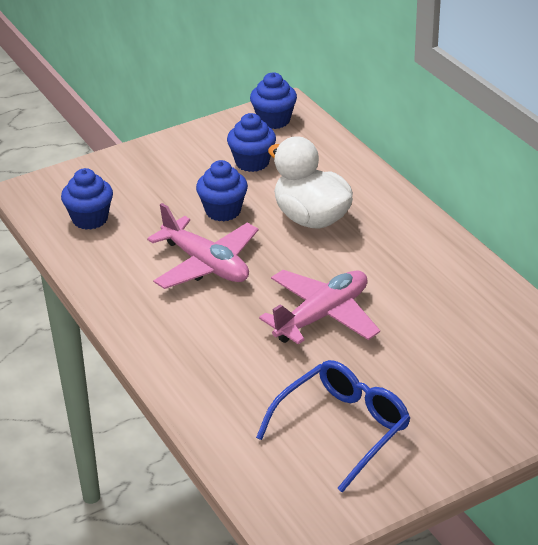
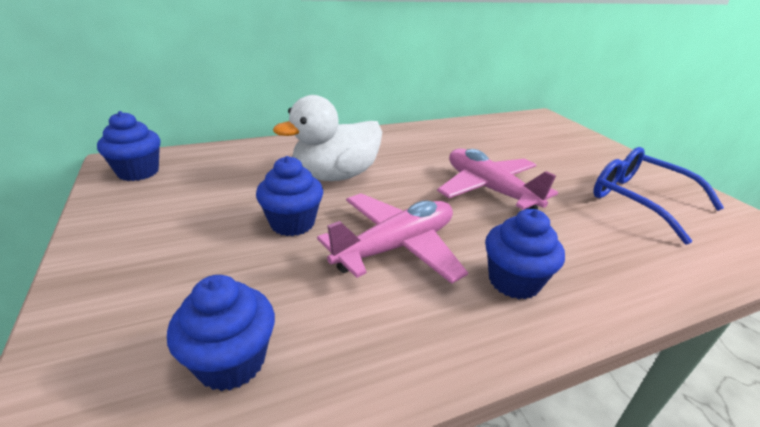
camera: 85 degrees left, 5 degrees down
(252, 162) = (208, 194): blue cupcake -> blue cupcake (514, 281)

